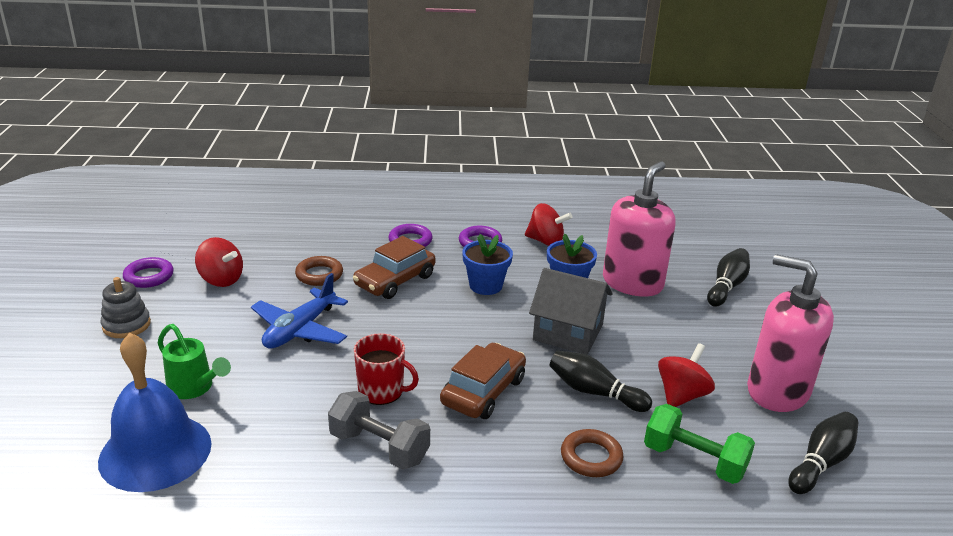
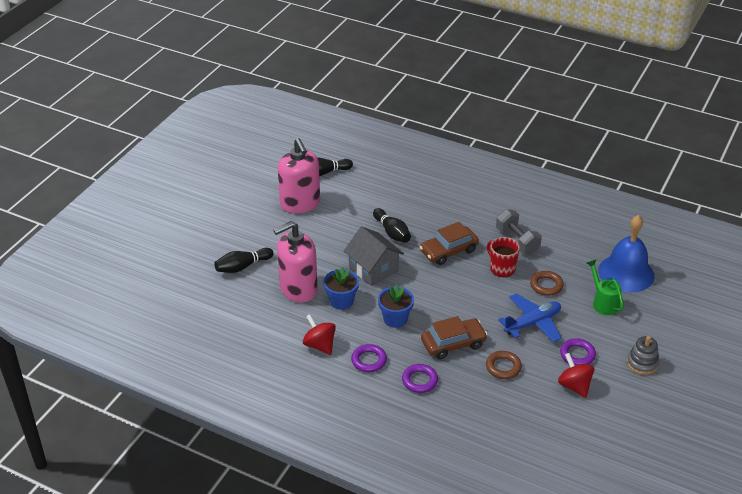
camera: 150 degrees left, 10 degrees up
(149, 276) = (626, 407): purple ring -> purple ring (577, 355)
(591, 457) = (422, 206): brown ring -> brown ring (546, 285)
(681, 395) = (350, 217): red spinning top -> none
(694, 461) = (377, 191): green dumbbell -> none

